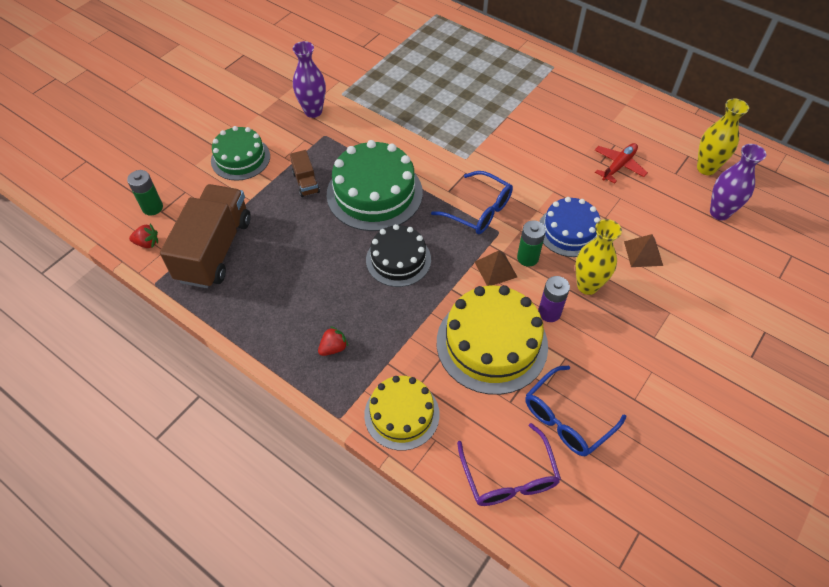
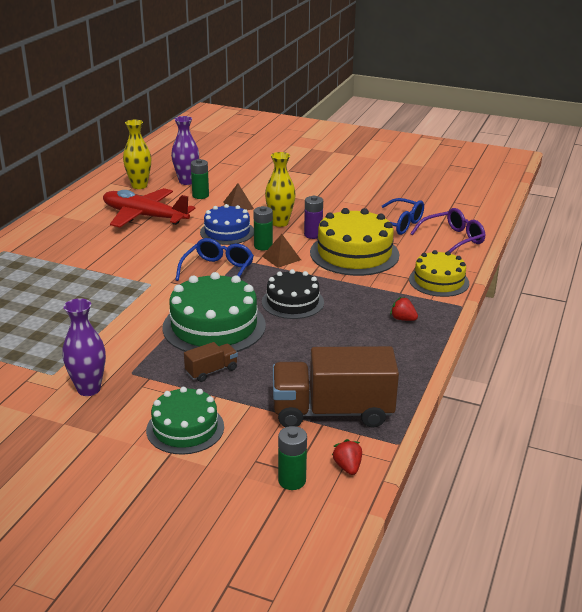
camera: 105 degrees left, 25 degrees down
(618, 166) = (144, 216): red plane -> red plane, size x1.85
(675, 221) = (200, 195): none -> green battery

